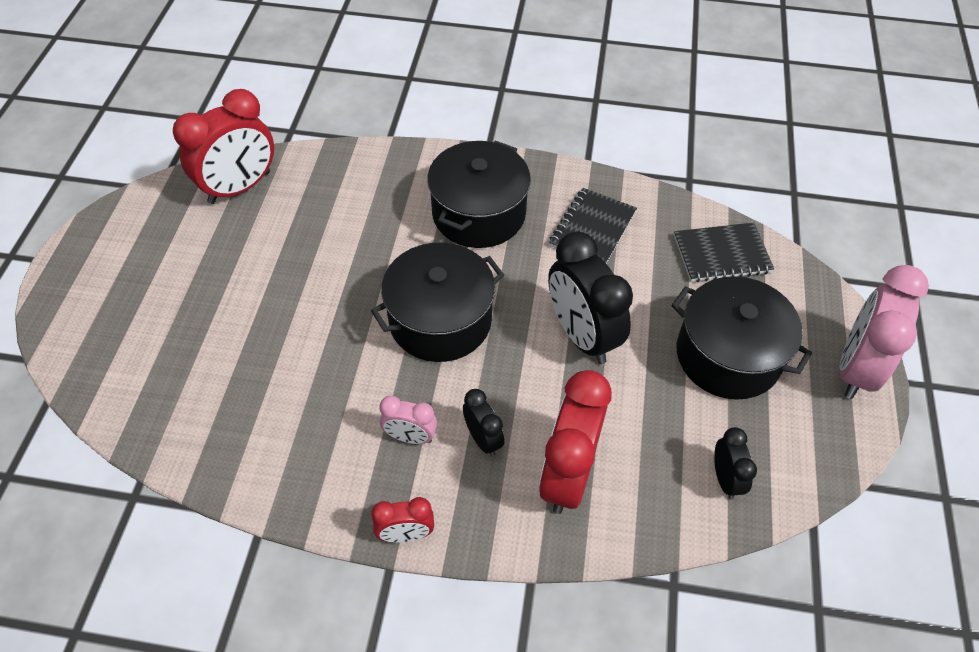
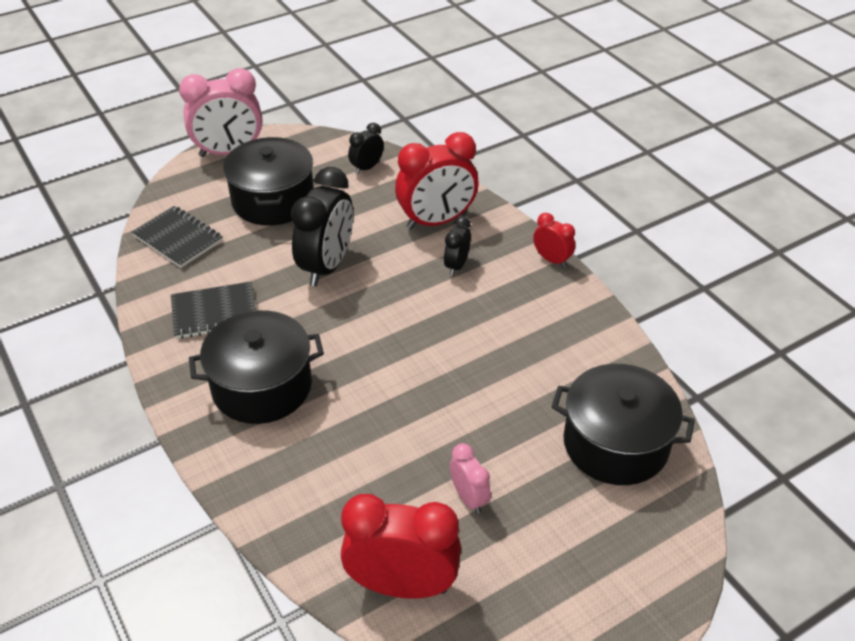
camera: 130 degrees left, 10 degrees down
(410, 437) = (495, 296): pink clock -> pink clock (469, 498)
(440, 320) = (393, 340): black pot -> black pot (615, 443)

